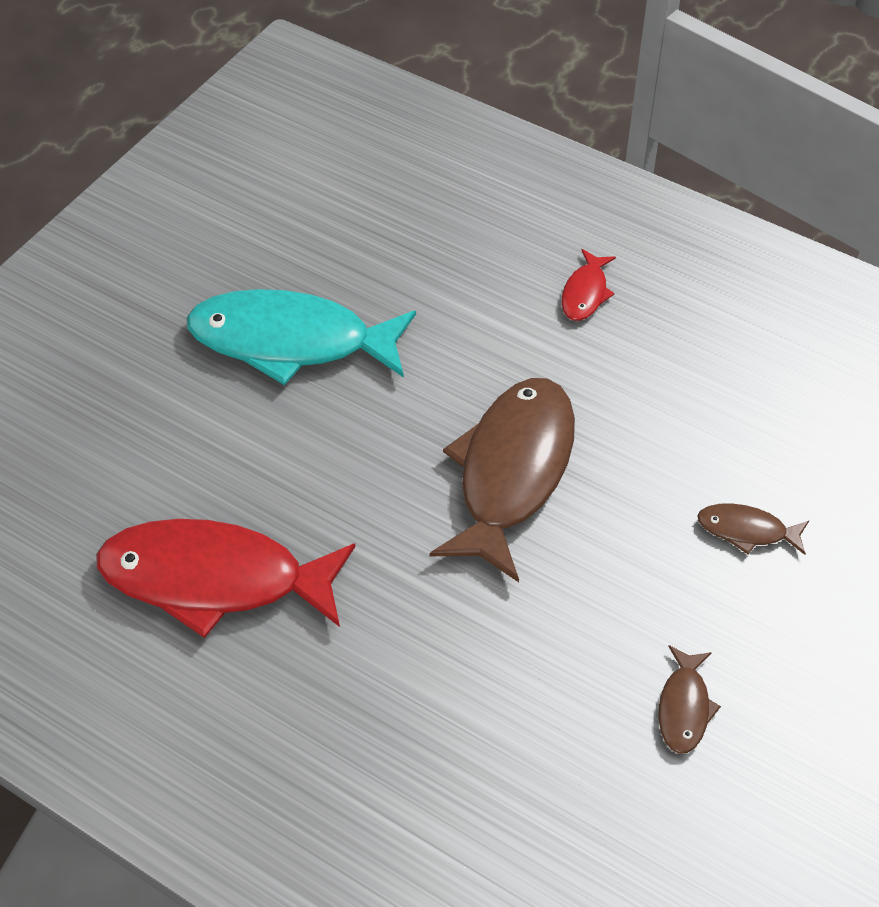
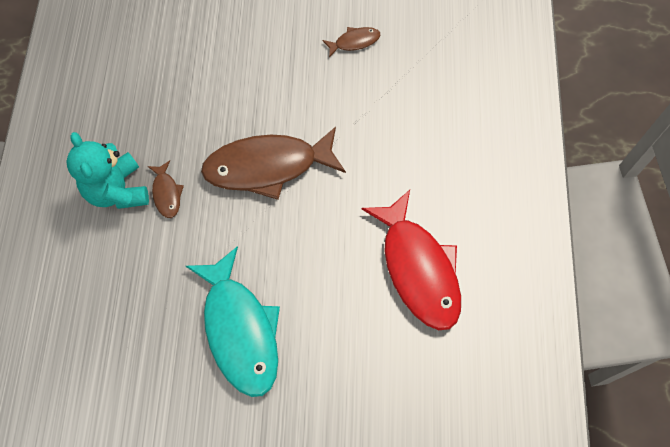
camera: 120 degrees left, 15 degrees up
(585, 293) = (118, 190): red fish -> turquoise teddy bear
(747, 531) = (243, 54): brown fish -> brown fish (167, 193)

